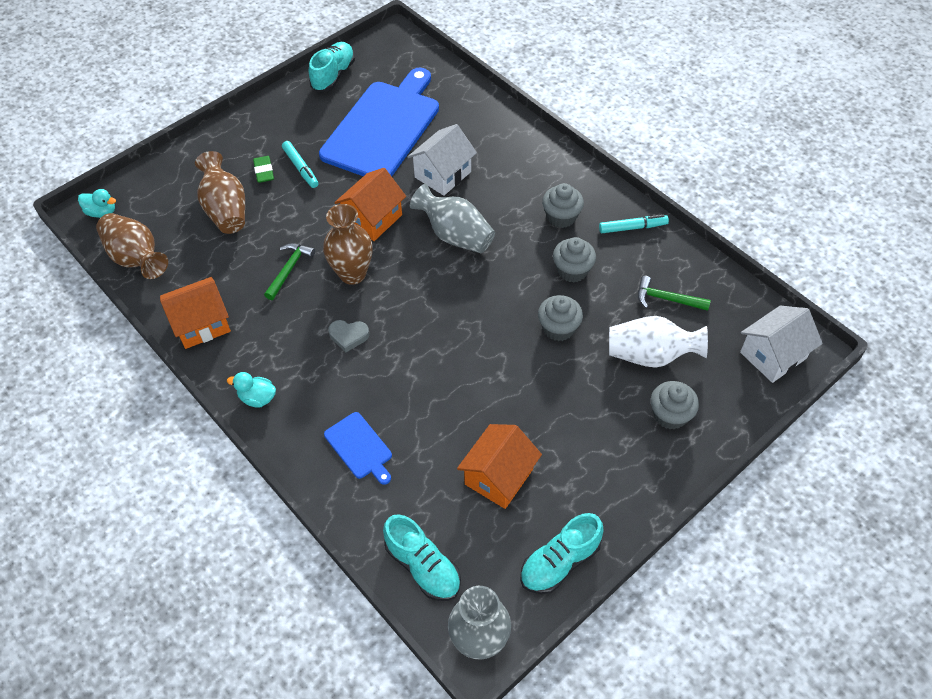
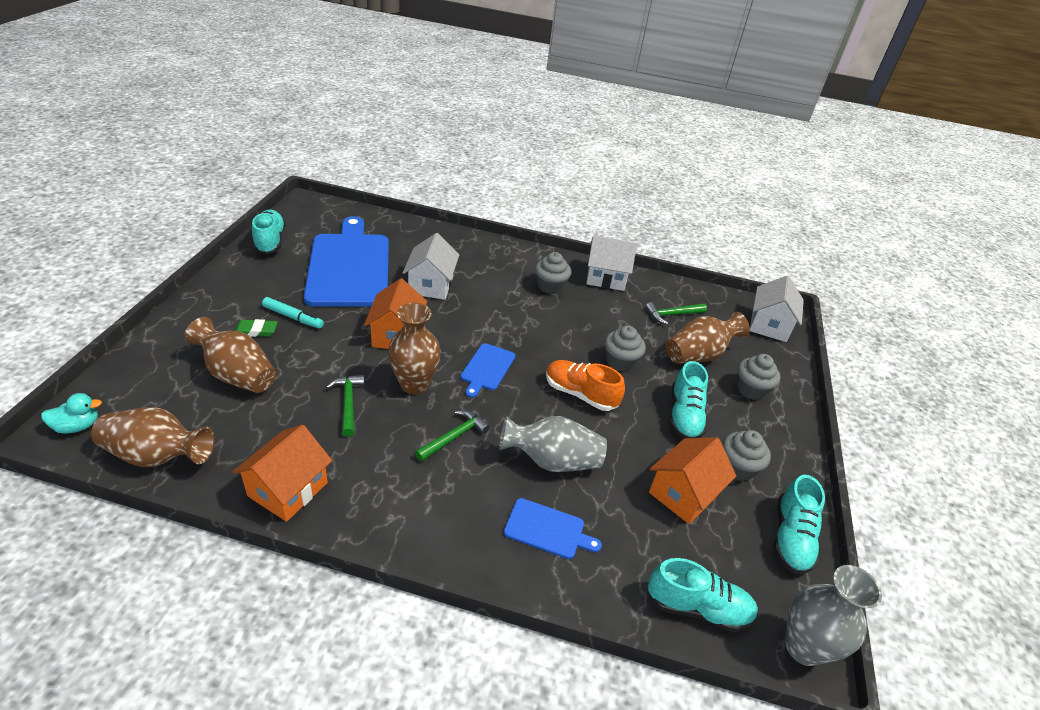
camera: 40 degrees left, 15 degrees down
(257, 398) = (407, 533): turquoise duck -> none
(264, 171) = (256, 331): green eraser -> green eraser turned 45 degrees counterclockwise
(348, 336) = (454, 437): grey heart -> green hammer
(425, 283) = (487, 368): none -> blue cutting board
(455, 235) = (480, 324): grey vase -> grey vase (552, 461)
(489, 344) = (580, 394): none -> orange shoe
(498, 477) = (683, 494): orange house -> orange house turned 45 degrees clockwise
(571, 409) = (684, 416): none -> turquoise shoe
(572, 270) = (592, 319): grey cupcake -> grey cupcake (737, 467)
(632, 227) = (606, 278): turquoise marker -> white house
(650, 355) = (698, 355): white vase -> brown vase

